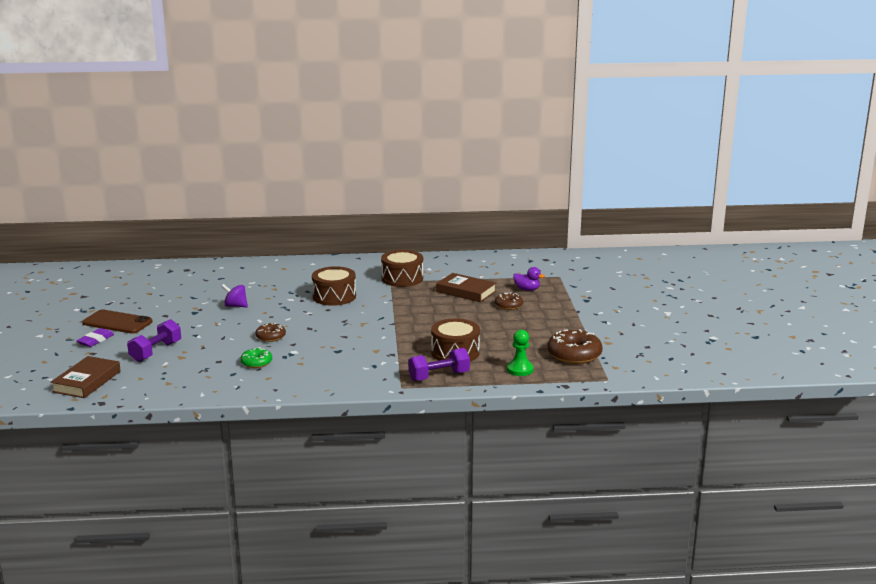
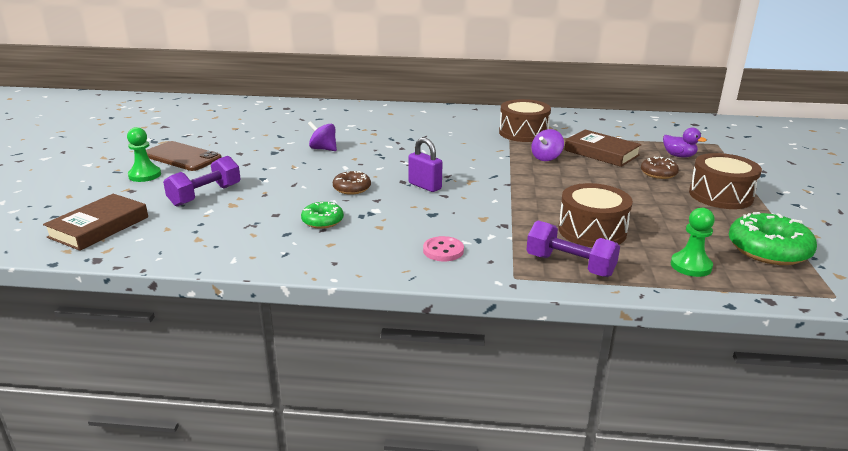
camera: 10 degrees right, 5 degrees up
(95, 340) = (145, 175): purple eraser -> green pawn
(328, 330) = (425, 186): none -> purple padlock
(334, 296) = (440, 147): brown drum -> brown drum (720, 195)
(350, 375) = (443, 250): none -> pink button
(422, 299) = (546, 158): none -> purple spinning top
(439, 376) = (570, 265): purple dumbbell -> purple dumbbell turned 45 degrees clockwise
(574, 355) = (768, 250): brown donut -> green donut

